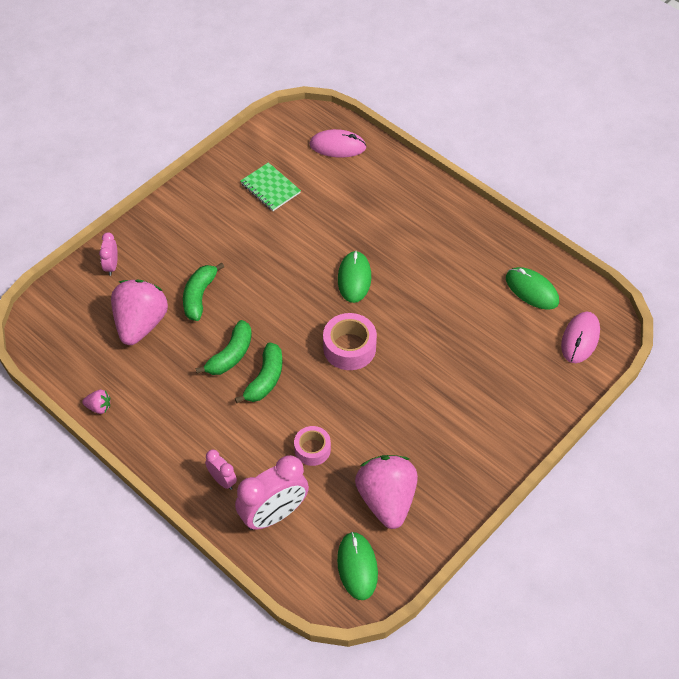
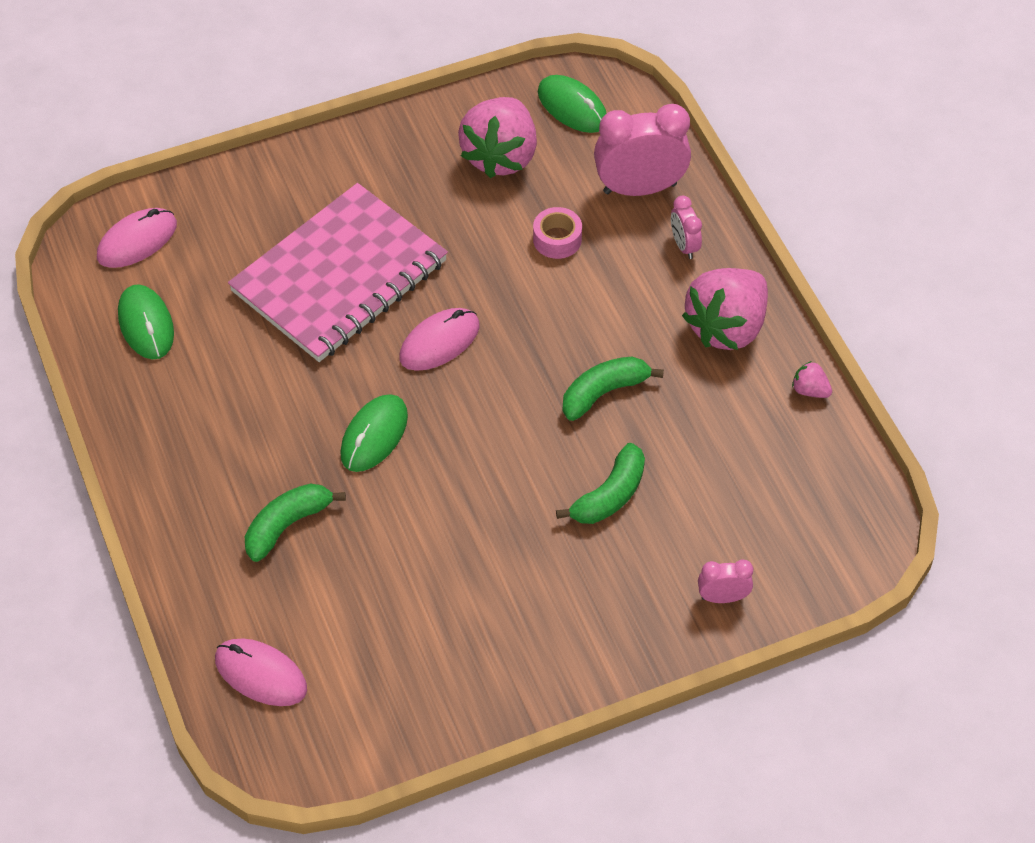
camera: 155 degrees left, 0 degrees up
(111, 266) = (722, 597): pink clock -> pink clock turned 120 degrees counterclockwise
(141, 324) = (711, 485): pink strawberry -> pink strawberry (727, 327)
(265, 379) = (573, 344): green banana -> green banana (287, 525)
(270, 188) = (414, 637): green notebook -> none
(349, 348) = (439, 342): pink tape -> pink mouse
(357, 567) = (572, 107): green mouse -> green mouse turned 60 degrees counterclockwise
(438, 365) = (340, 277): none -> pink notebook

